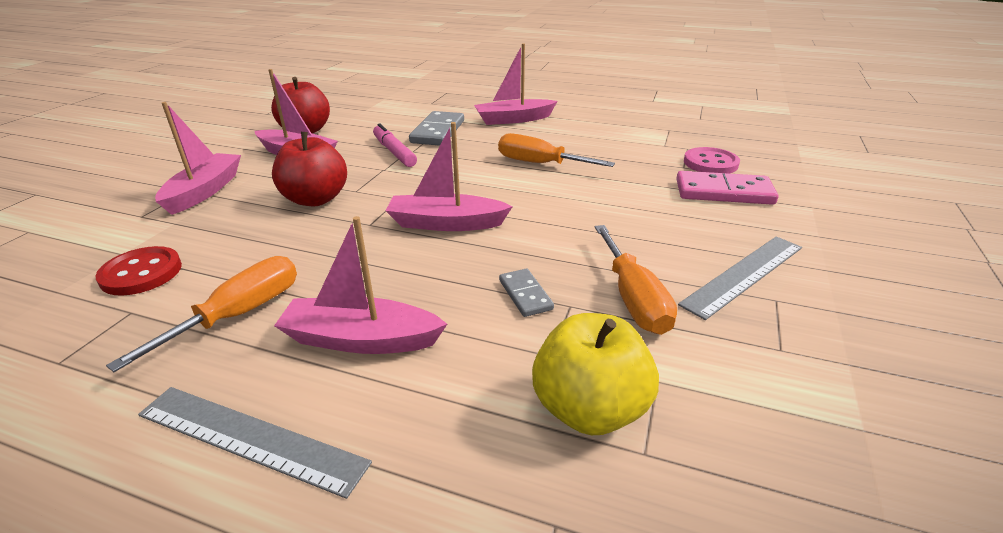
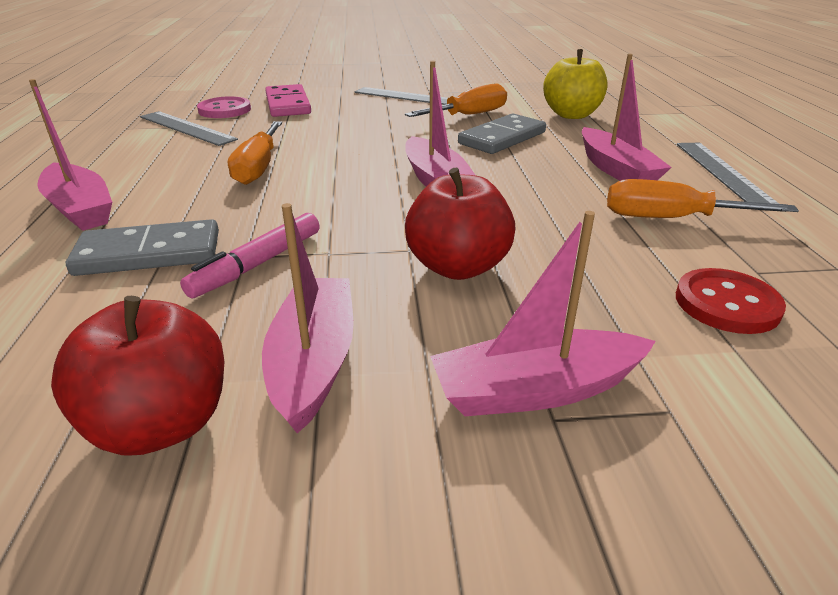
camera: 115 degrees left, 0 degrees up
(525, 295) = (502, 138): grey domino -> grey domino, size x1.82
(657, 147) = (186, 128): none -> grey ruler

